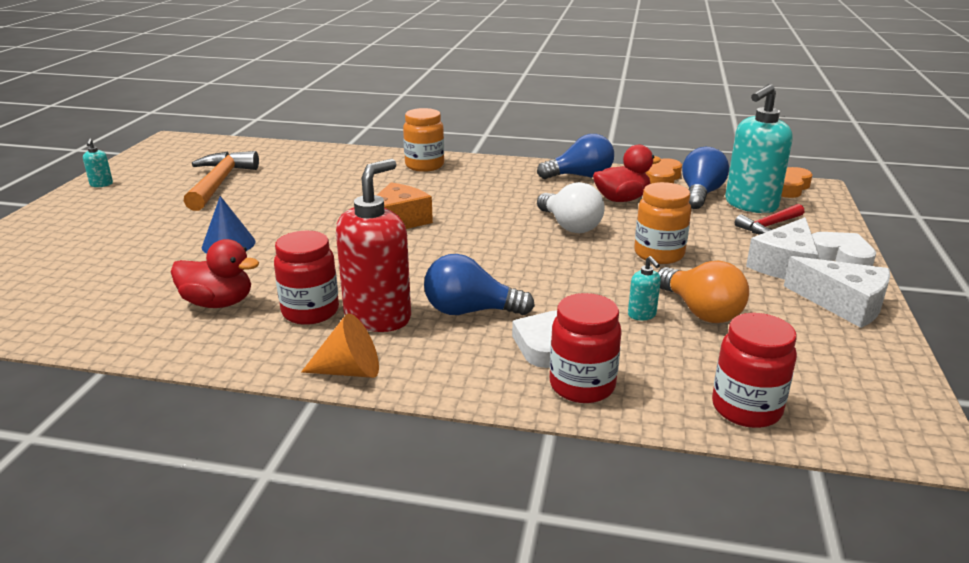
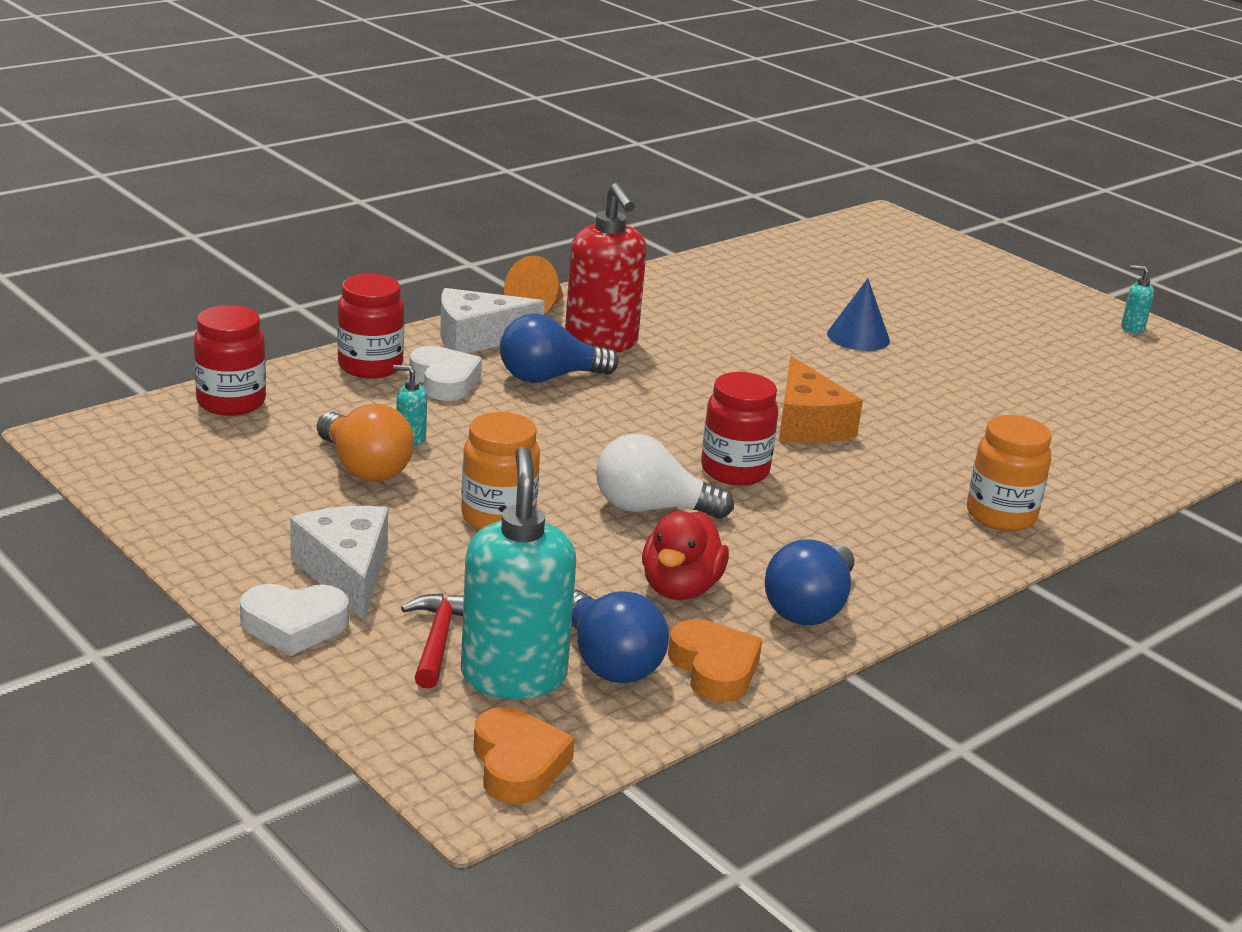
camera: 125 degrees right, 0 degrees up
(218, 303) = (726, 302): red duck -> none
(219, 183) = (1070, 380): orange hammer -> none
(310, 312) = (654, 325): red jar -> red jar (734, 471)
(470, 311) = (549, 377): blue light bulb -> blue light bulb turned 150 degrees counterclockwise
(700, 311) = (364, 468): orange light bulb -> orange light bulb turned 135 degrees counterclockwise
(843, 304) = (233, 545): white cheese -> white cheese (477, 338)

